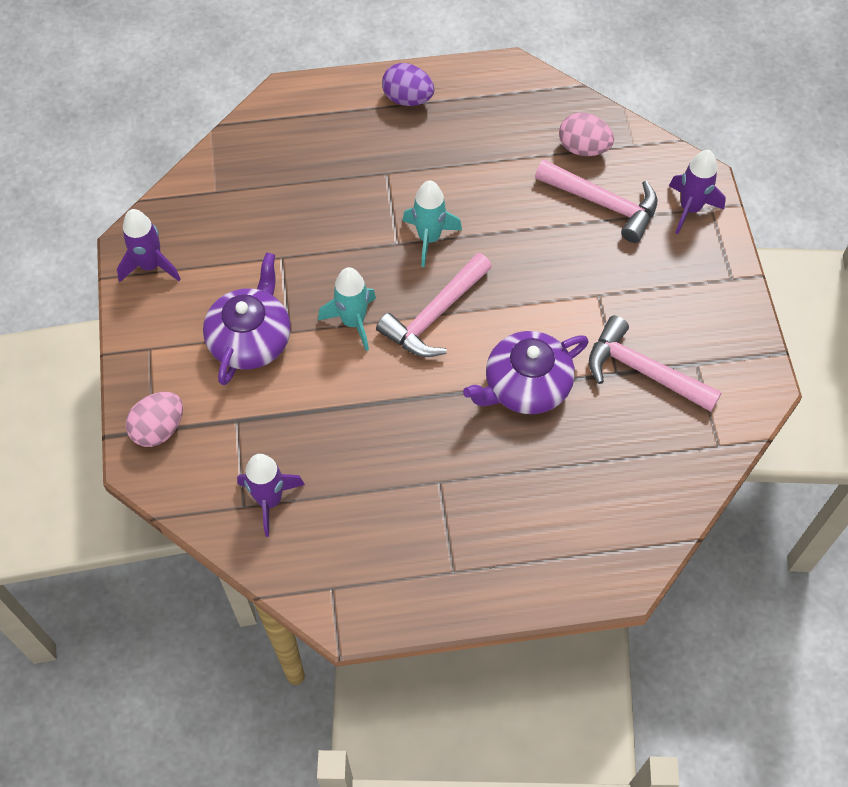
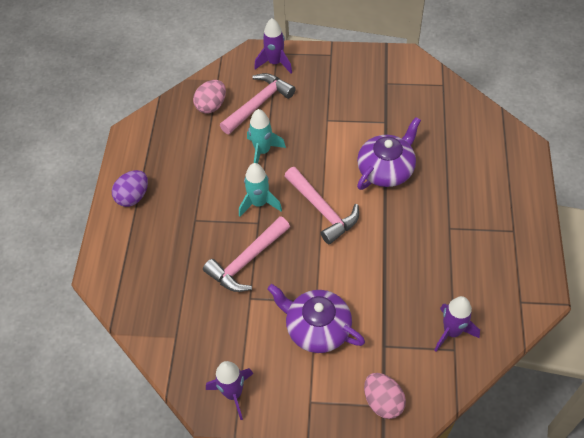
camera: 75 degrees left, 5 degrees down
(353, 322) = (317, 259): turquoise rocket -> turquoise rocket (262, 151)
(525, 386) = (386, 169): purple teapot -> purple teapot turned 120 degrees counterclockwise
(643, 371) = (386, 109): pink hammer -> pink hammer (247, 261)

